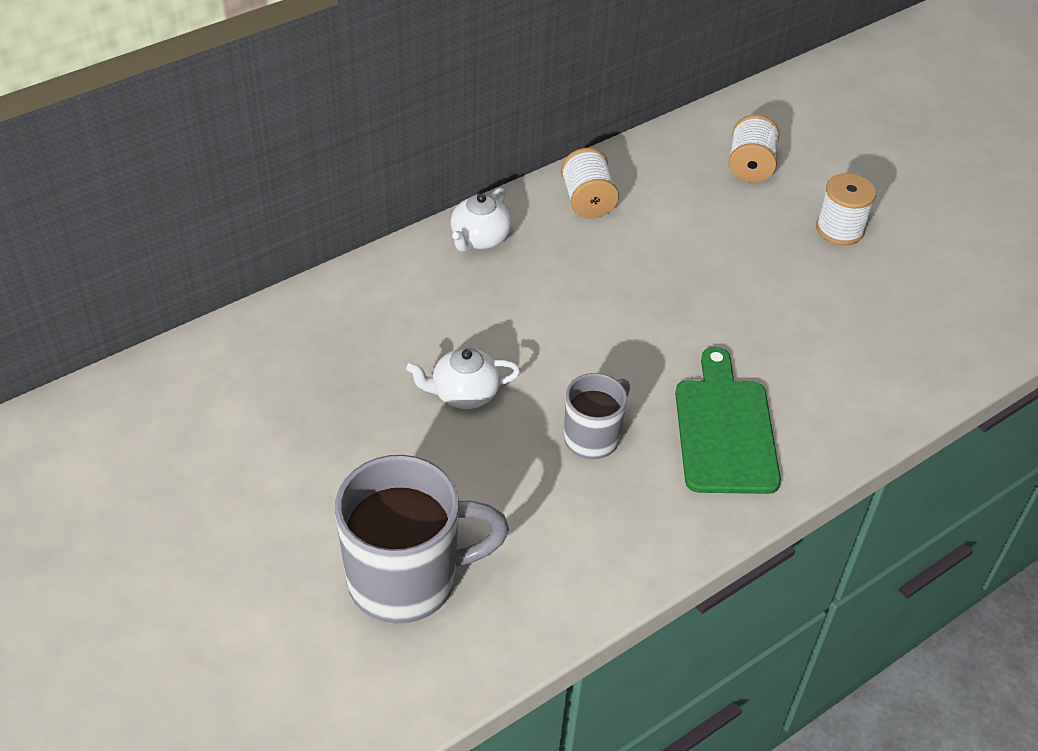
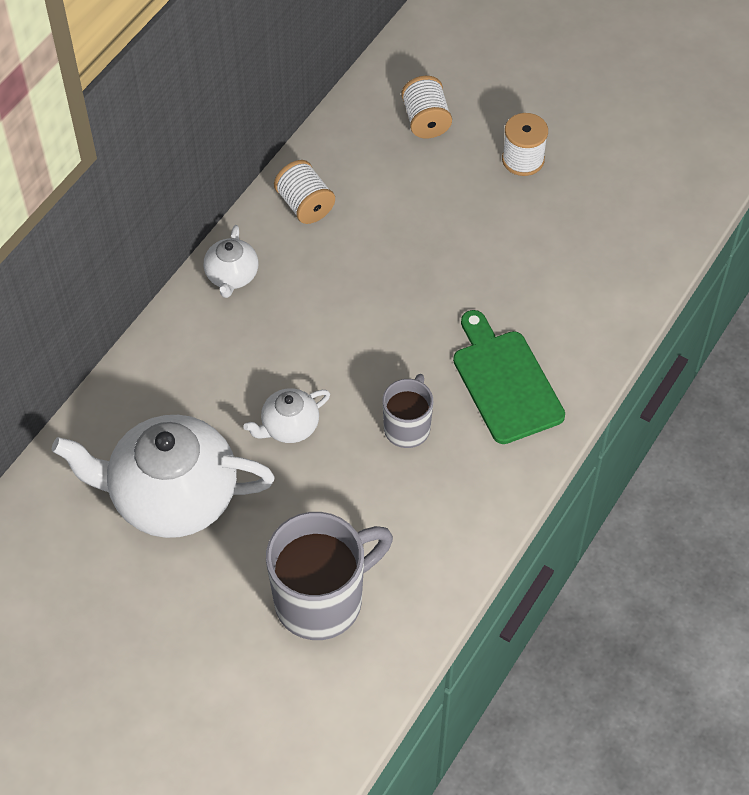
camera: 20 degrees left, 10 degrees up
(304, 417) = (172, 496): none -> white teapot

